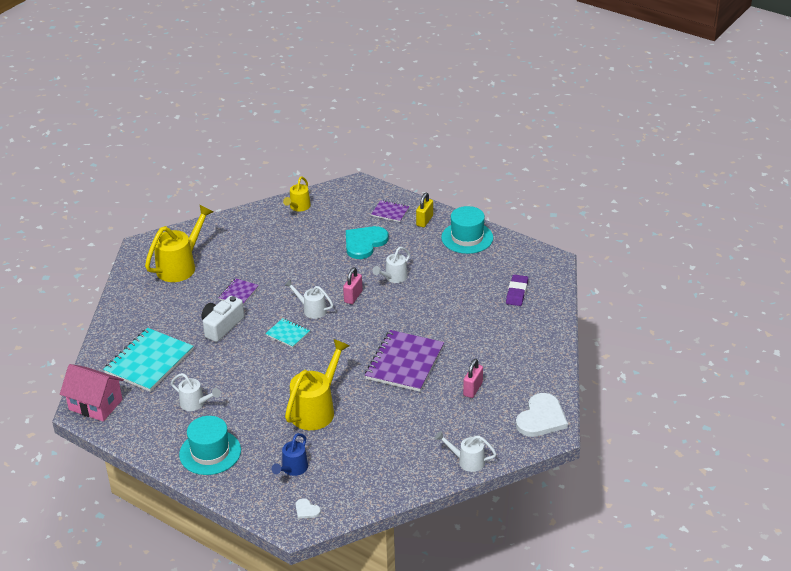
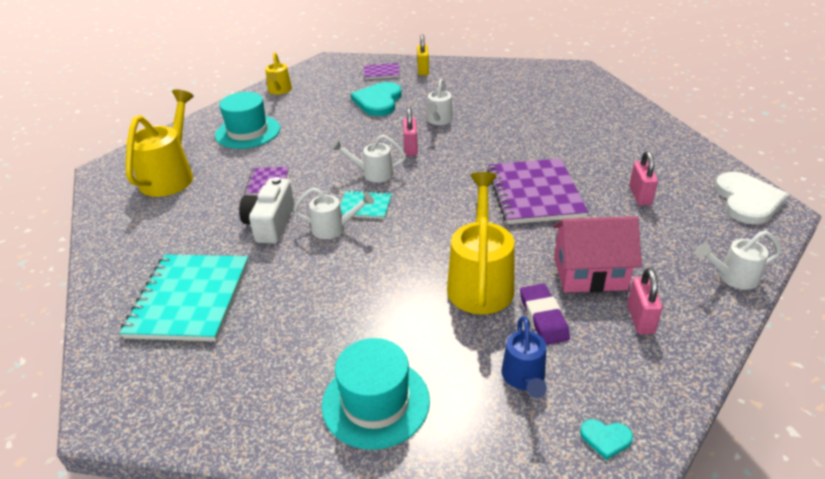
camera: 25 degrees left, 0 degrees up
(95, 405) = (130, 395): pink house -> pink house (590, 273)
(195, 404) = (300, 334): white watering can -> white watering can (334, 228)
(306, 510) = (605, 438): white heart -> turquoise heart
(385, 463) = (640, 319): none -> pink padlock
(467, 238) = (478, 72): turquoise hat -> turquoise hat (248, 132)
(517, 292) = (576, 100): purple eraser -> purple eraser (543, 317)

